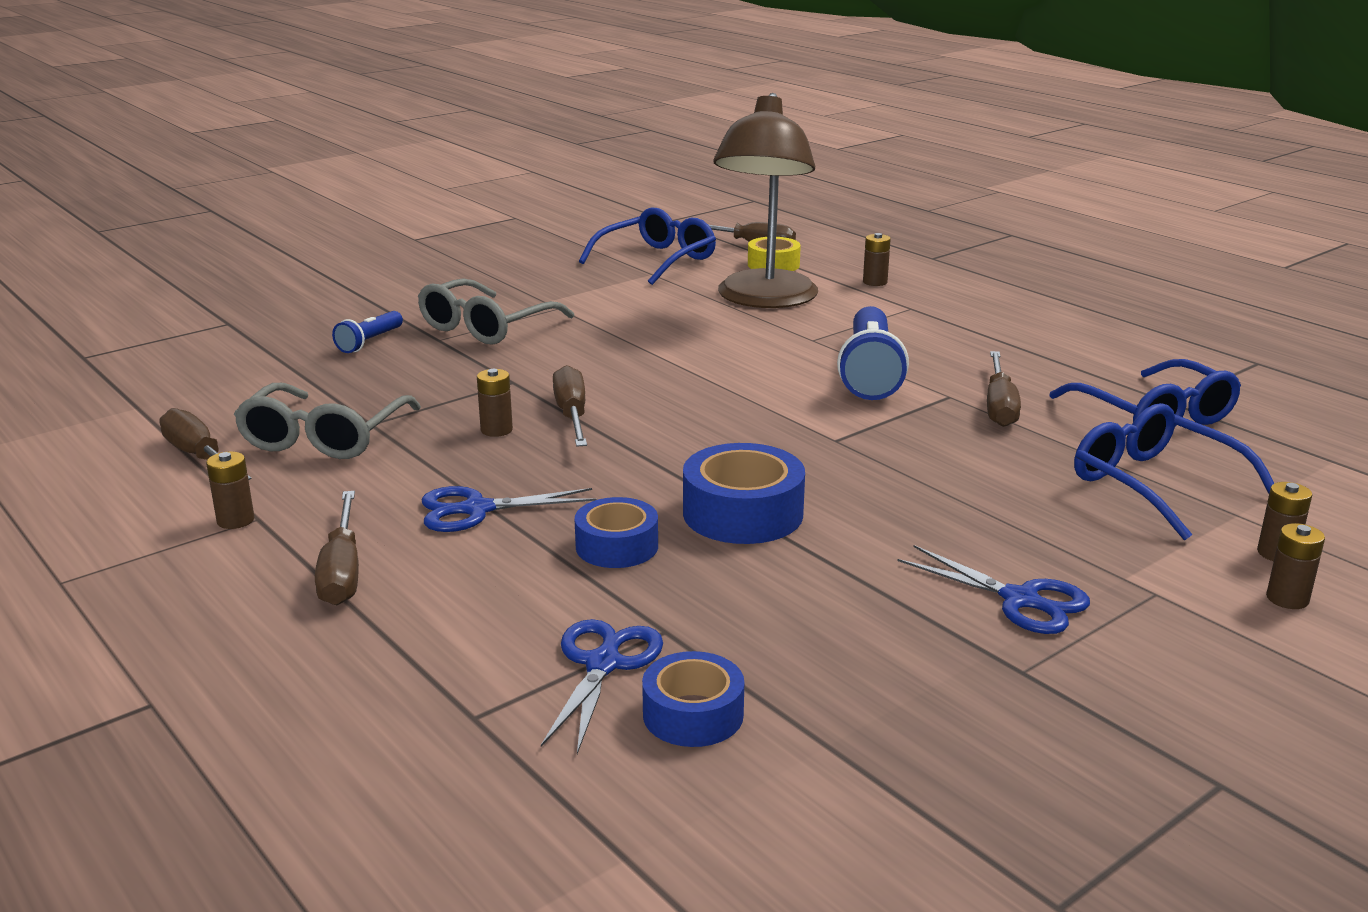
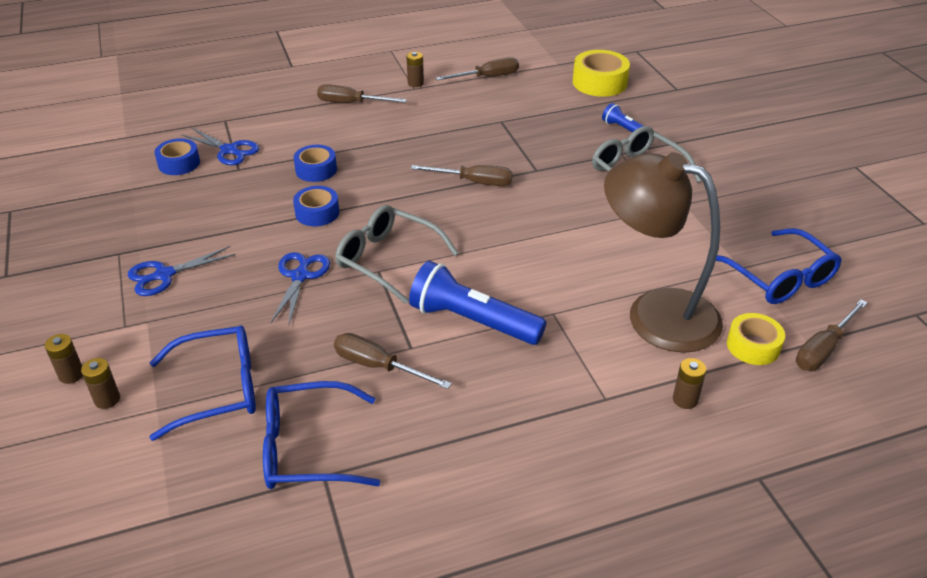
camera: 110 degrees right, 15 degrees up
(212, 370) = (599, 82): none -> yellow tape
(324, 437) = (490, 107): grey glasses -> grey glasses (387, 260)
(476, 510) = (381, 139): blue scissors -> blue scissors (300, 276)
(496, 430) = (469, 155): brown battery -> none
(743, 513) = (317, 213): blue tape -> blue tape, size x0.66

